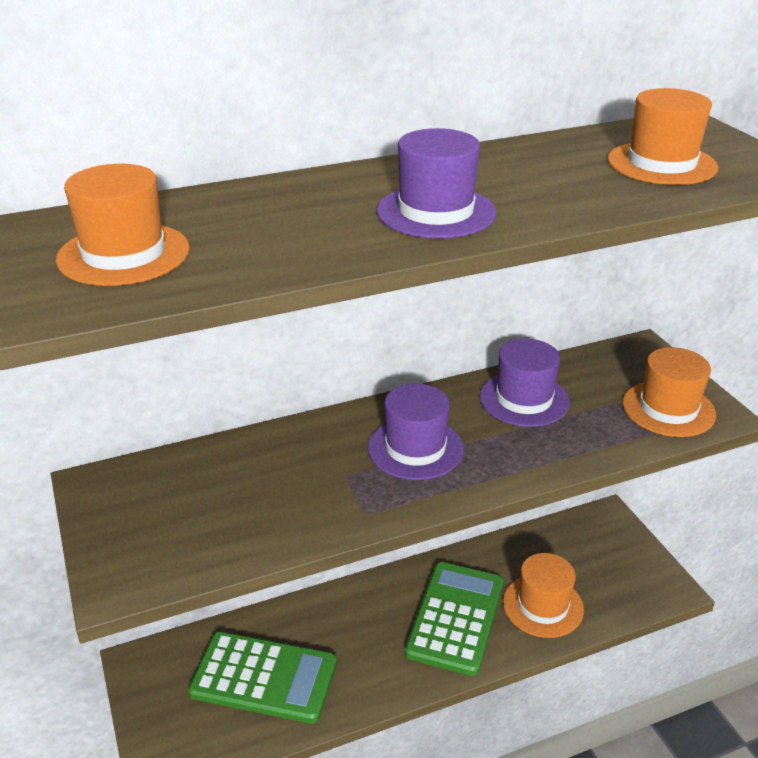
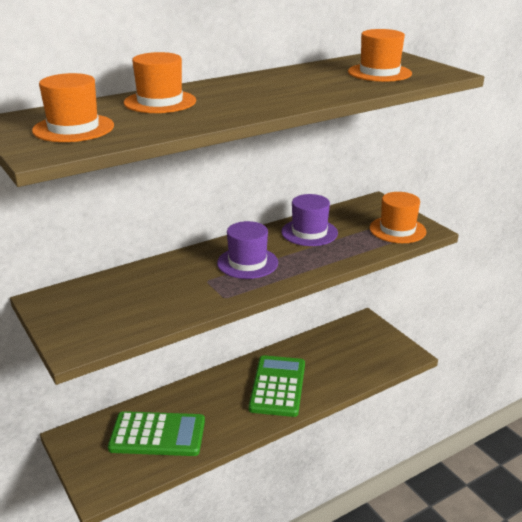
camera: 10 degrees left, 5 degrees down
(436, 212) = (255, 100): purple hat -> none
(543, 605) = (332, 373): orange hat -> orange hat (160, 102)

